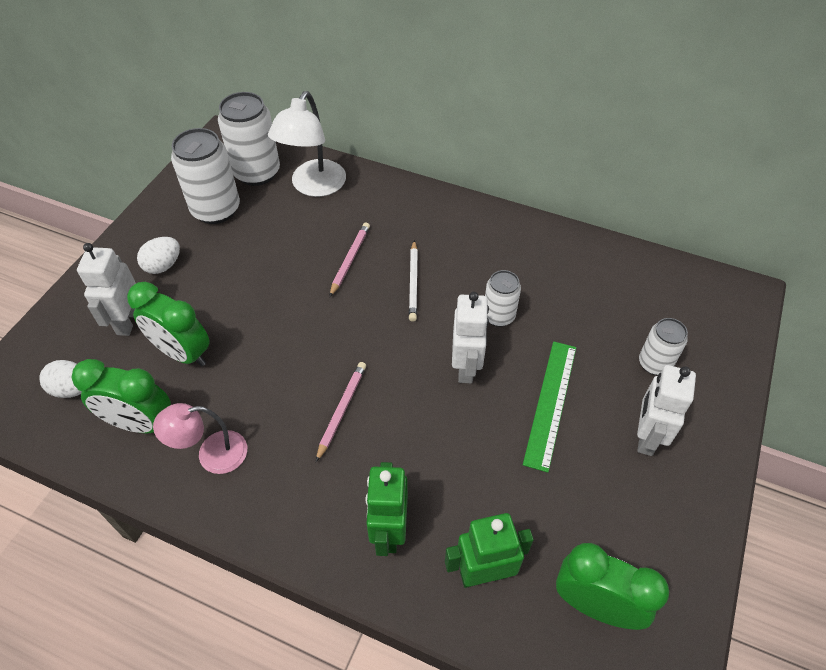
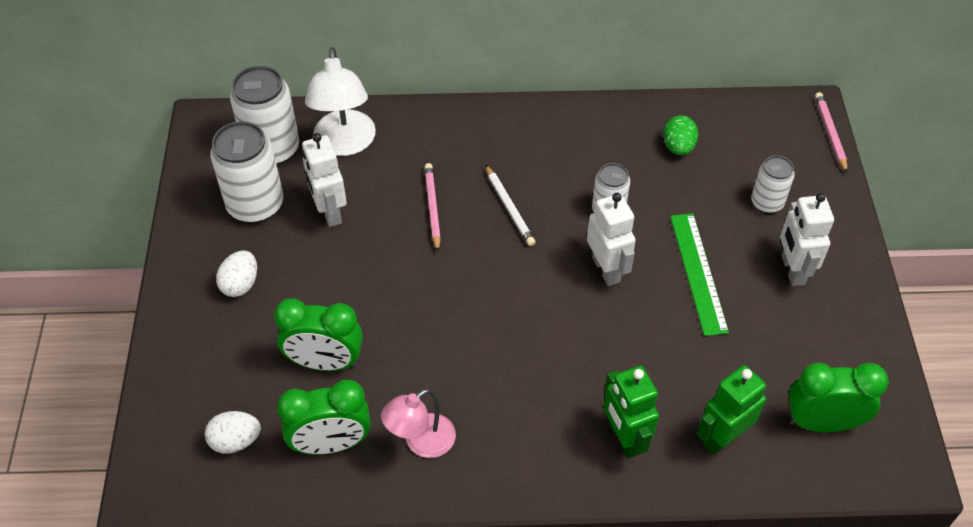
camera: 25 degrees left, 0 degrees up
(128, 321) = (244, 354): white robot -> white robot (329, 212)
(341, 410) = (517, 353): pink pencil -> pink pencil (830, 133)
(595, 284) = (678, 147): none -> green egg

